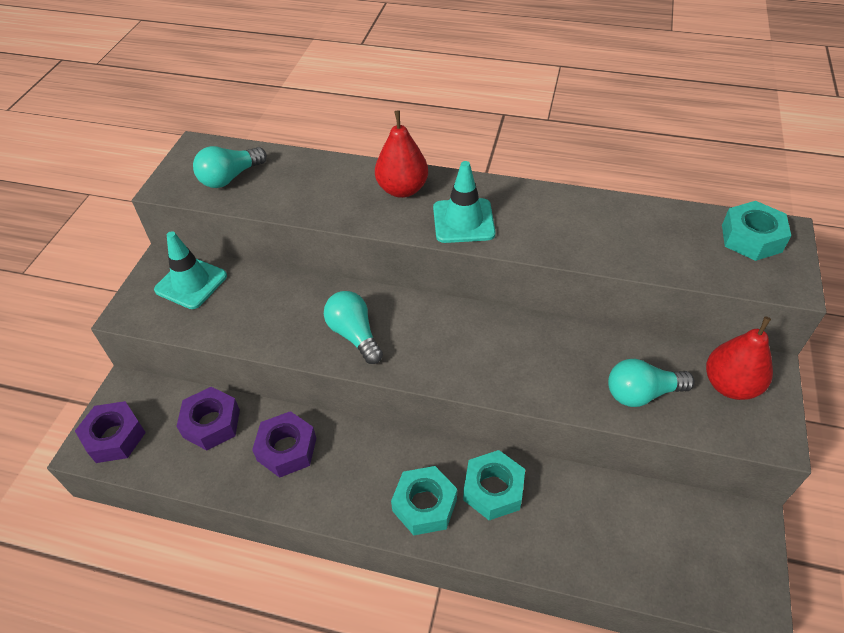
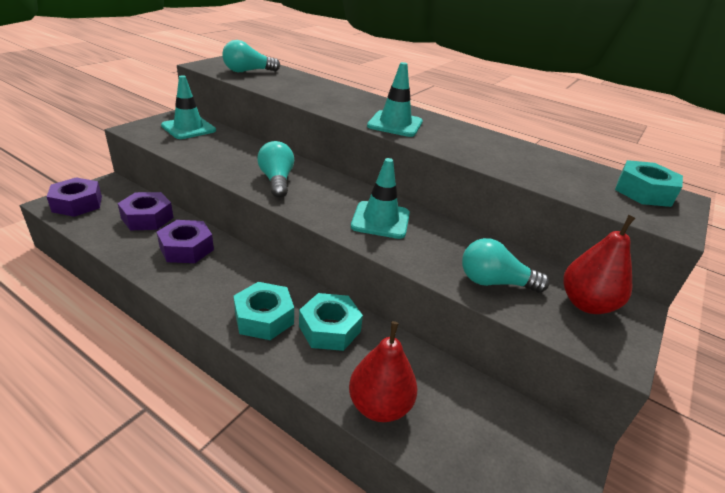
camera: 15 degrees right, 15 degrees down
(402, 189) = (361, 102): red pear -> red pear (379, 406)
(496, 351) = (380, 220): none -> turquoise traffic cone

